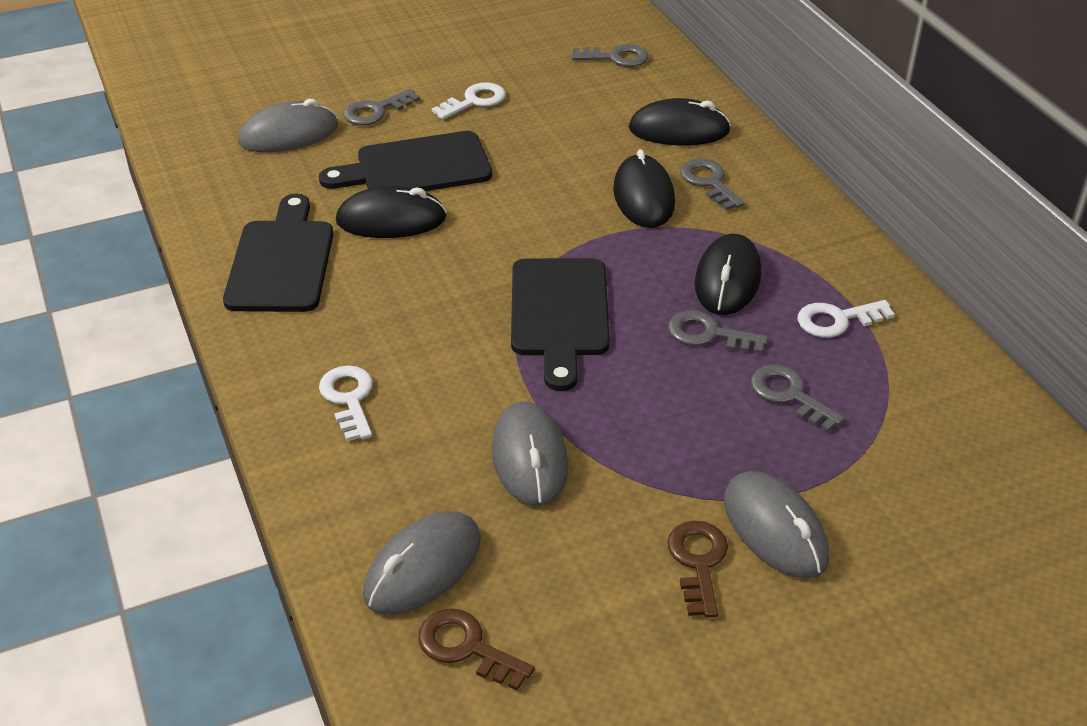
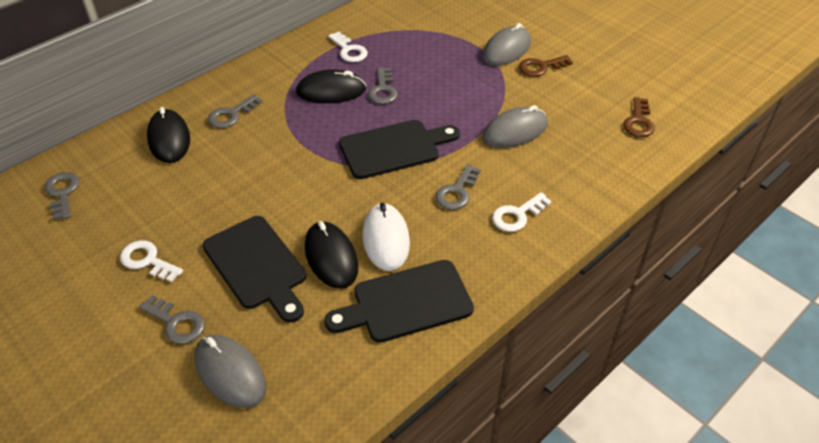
camera: 110 degrees left, 5 degrees up
(390, 267) = (385, 239): none -> white mouse
(423, 567) = (608, 148): grey mouse -> none
(643, 197) = (258, 139): black mouse -> none
(789, 395) = (416, 58): grey key -> grey key (457, 192)

